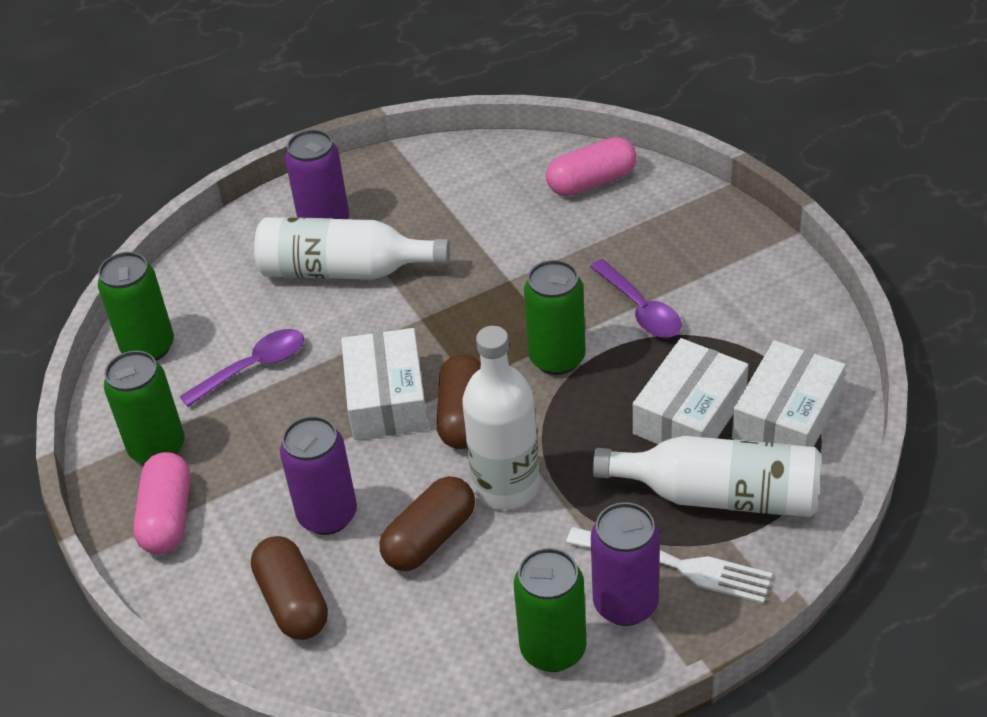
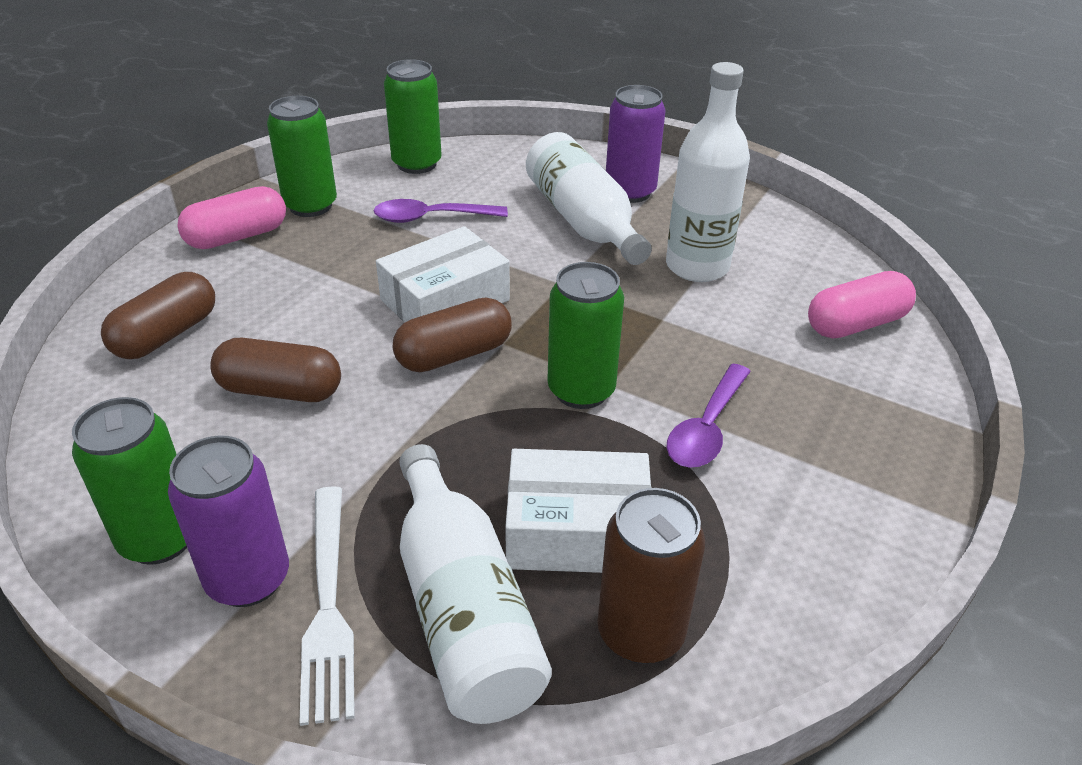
camera: 55 degrees right, 5 degrees down
(254, 367) = (431, 218): purple spoon -> purple spoon turned 150 degrees clockwise
(327, 515) = (280, 317): purple can -> none
(506, 486) = (377, 418): white bottle -> white bottle (697, 266)
(591, 182) = (856, 324): pink capsule -> pink capsule turned 60 degrees counterclockwise
(787, 417) = (640, 633): white box -> brown can

